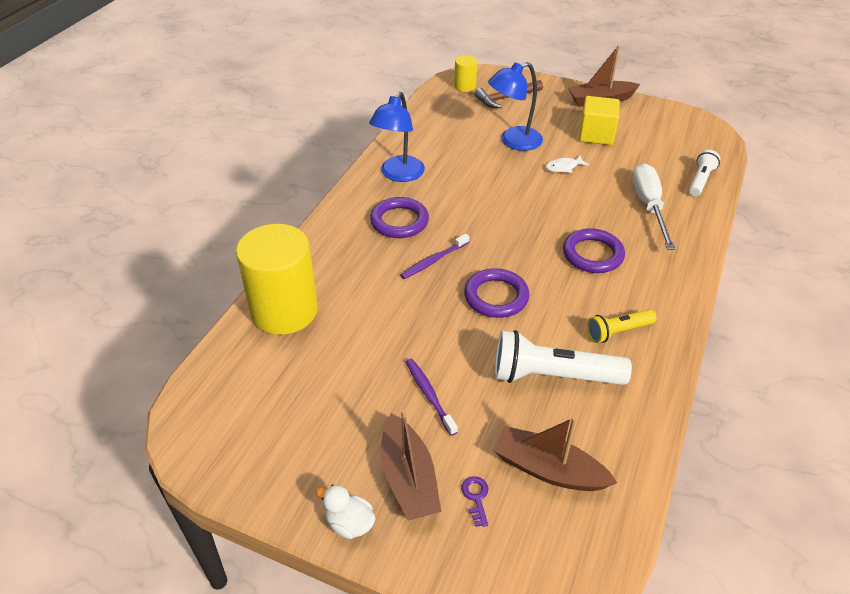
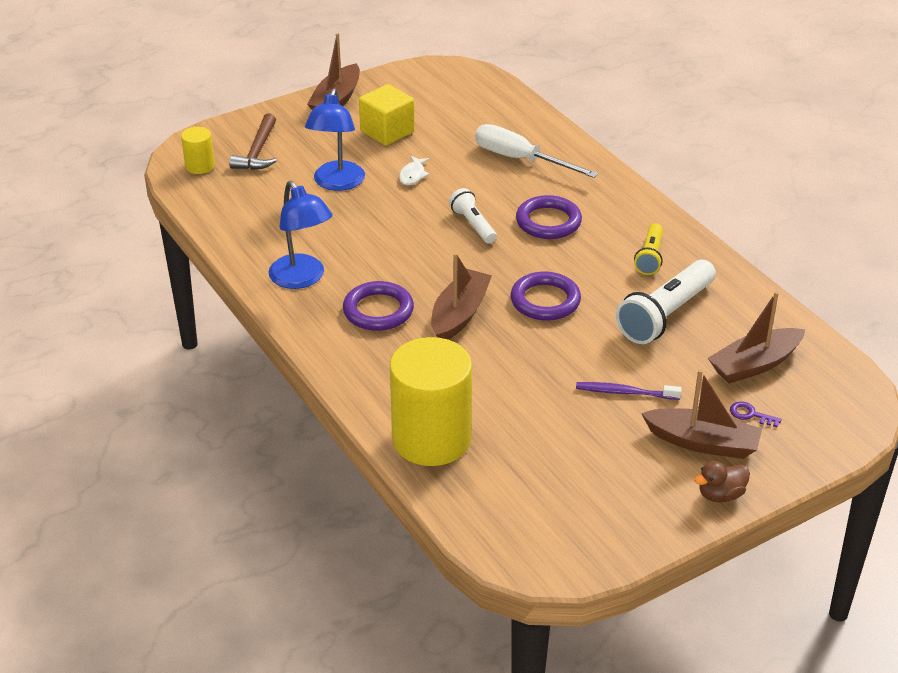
camera: 55 degrees left, 5 degrees down
(349, 523) = (720, 495): white duck -> brown duck
(434, 260) = (459, 314): purple toothbrush -> brown boat
(700, 180) = (518, 115): white flashlight -> white flashlight (473, 225)

